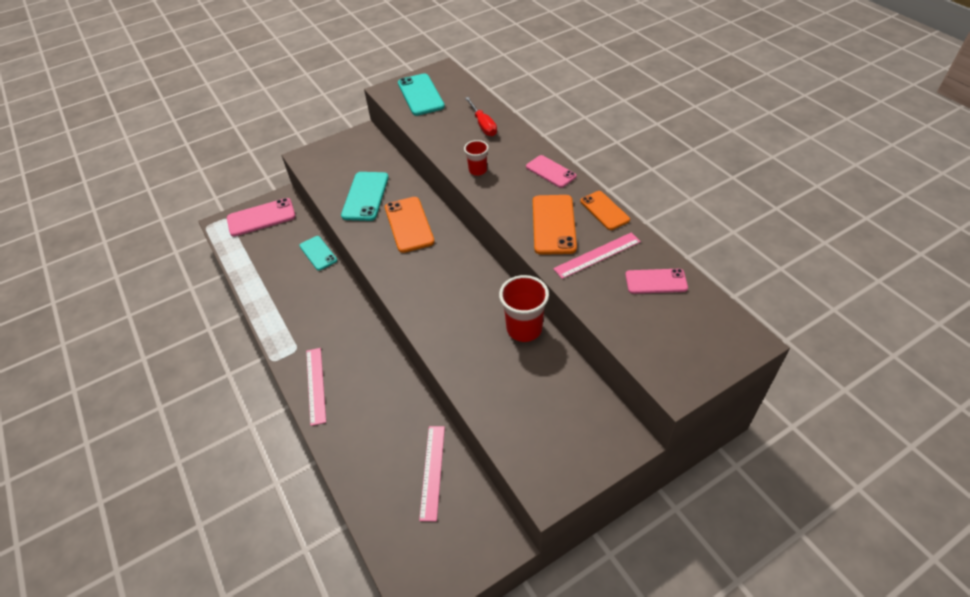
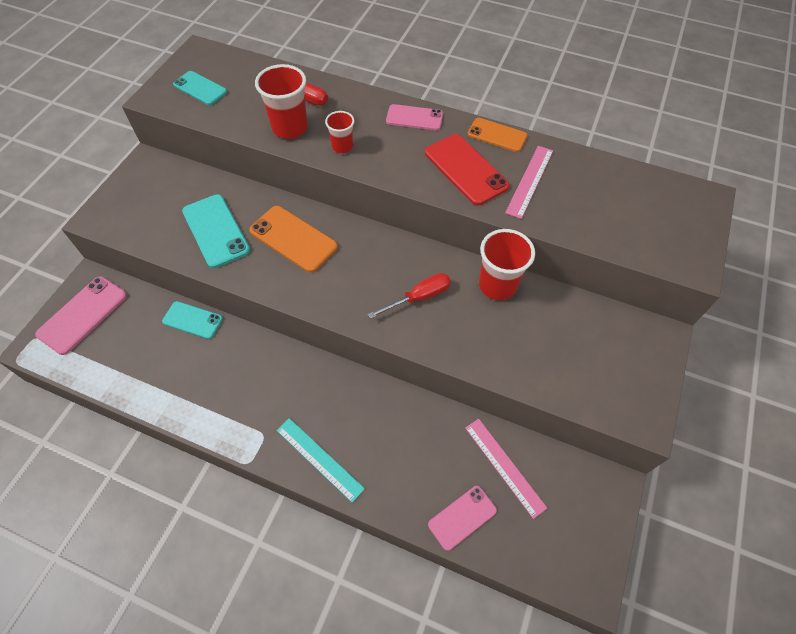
camera: 40 degrees left, 10 degrees up
(315, 385) = (319, 459): pink ruler -> turquoise ruler
(421, 95) = (200, 88): turquoise phone -> turquoise phone, size x0.66
(454, 143) = (290, 128): none -> red cup
(457, 306) = (419, 297): none -> red screwdriver
(553, 224) = (465, 169): orange phone -> red phone
(656, 281) = (597, 181): pink phone -> pink phone (462, 517)

